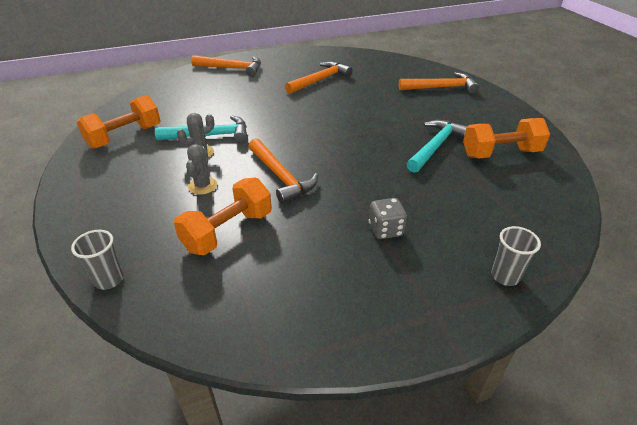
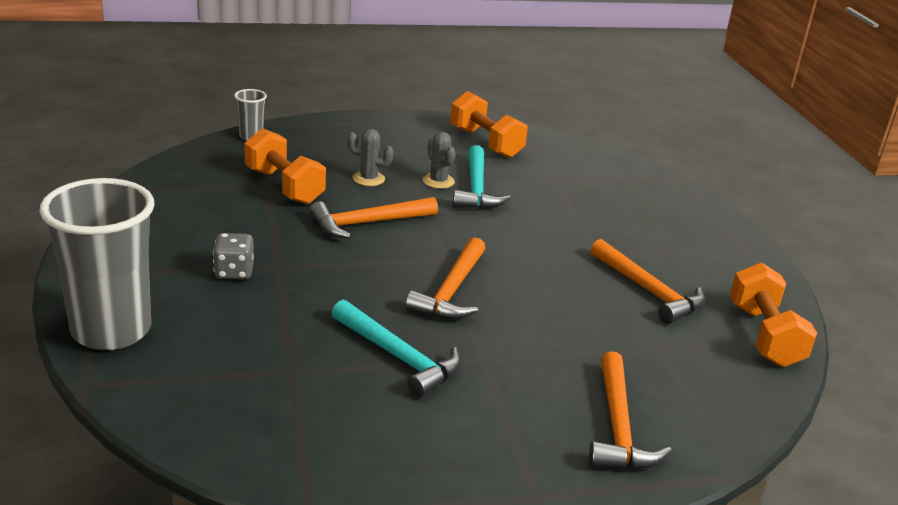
camera: 95 degrees right, 10 degrees down
(232, 68) = (688, 217): orange hammer -> orange hammer (451, 291)
(500, 153) = (356, 420): orange dumbbell -> orange dumbbell (764, 336)
(505, 276) = (111, 330): grey cup -> grey cup, size x2.30

